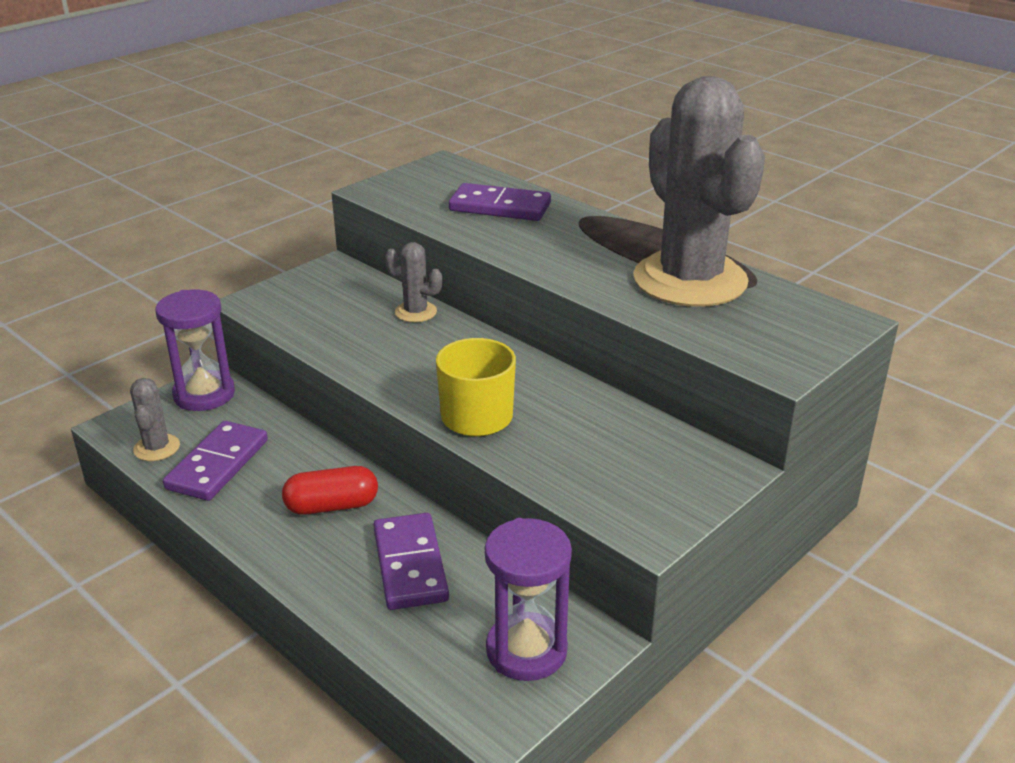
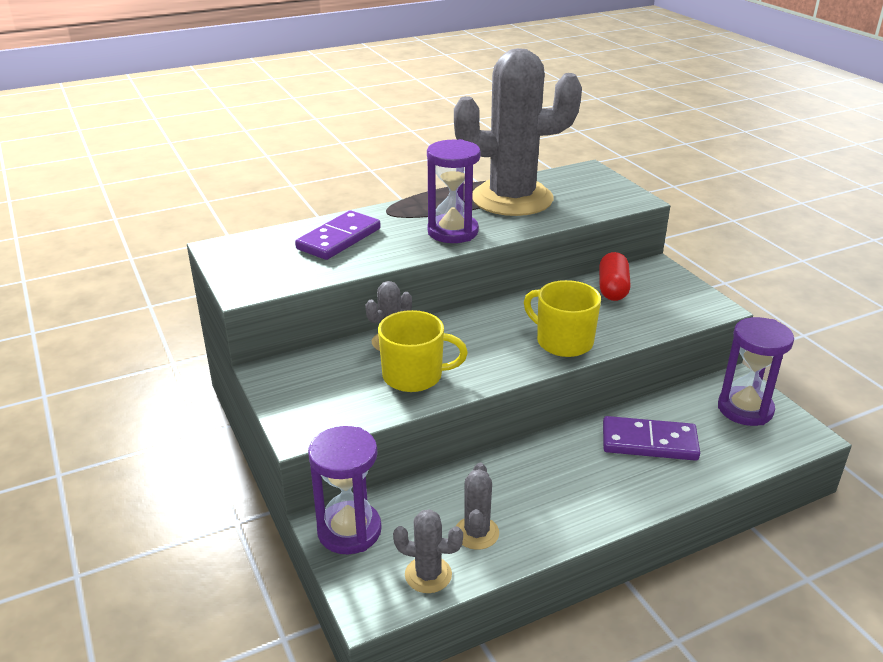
camera: 70 degrees left, 0 degrees up
(217, 464) = (476, 533): purple domino -> grey cactus
(332, 506) = (565, 470): red capsule -> red capsule (612, 288)
(361, 337) = (414, 376): none -> yellow mug
(565, 260) = (453, 232): none -> purple hourglass

